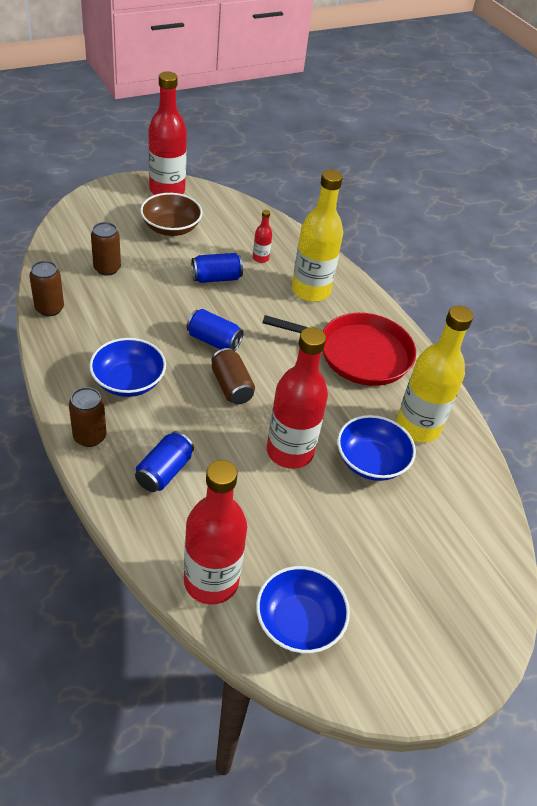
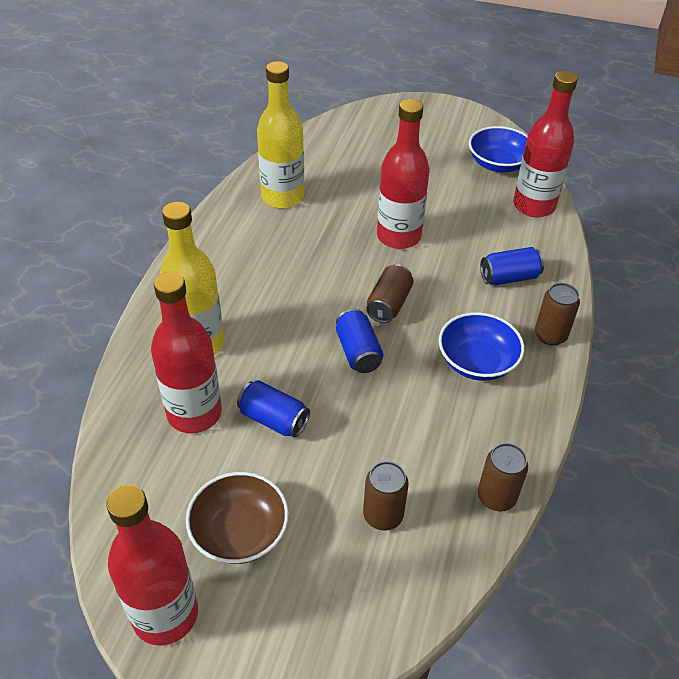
camera: 130 degrees left, 0 degrees up
(260, 258) = (194, 413): red bottle -> red bottle, size x2.30
(359, 354) = (246, 264): red pan -> none
(371, 461) = (348, 199): blue bowl -> none

